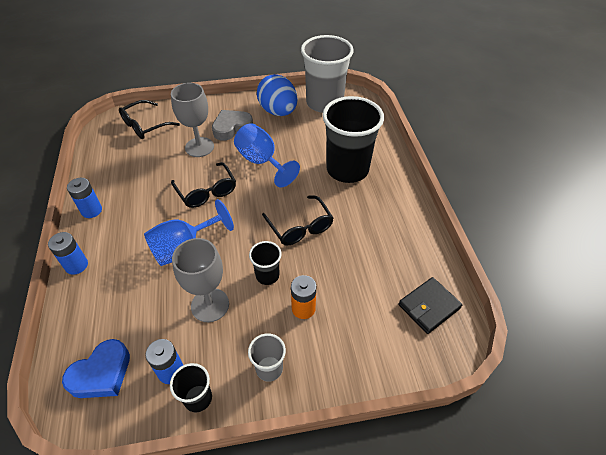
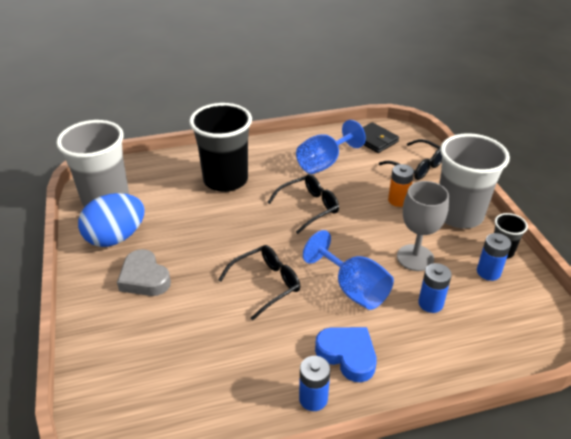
camera: 95 degrees left, 10 degrees down
(76, 265) = (403, 385): blue battery -> blue battery (430, 303)
(101, 373) = (513, 320): blue heart -> blue heart (347, 355)
(145, 125) = (126, 382): black glasses -> black glasses (417, 166)
(199, 147) = (183, 305): grey goblet -> none
(261, 162) = (213, 243): blue goblet -> blue goblet (324, 163)
(267, 275) = (371, 224): black cup -> none
(269, 368) = (458, 215): grey cup -> grey cup, size x2.16

